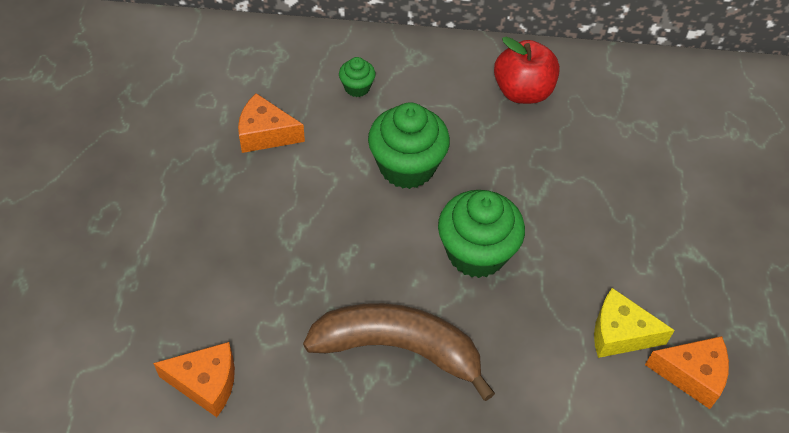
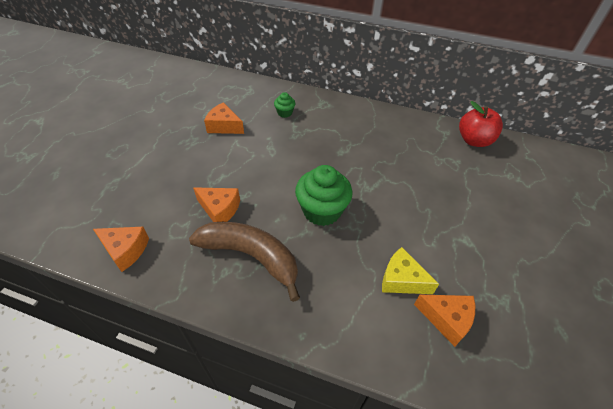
camera: 15 degrees right, 5 degrees down
(321, 285) = (219, 209): none -> orange cheese
(407, 167) = (297, 156): green cupcake -> none
(522, 92) = (380, 131): red apple -> red apple (474, 140)

